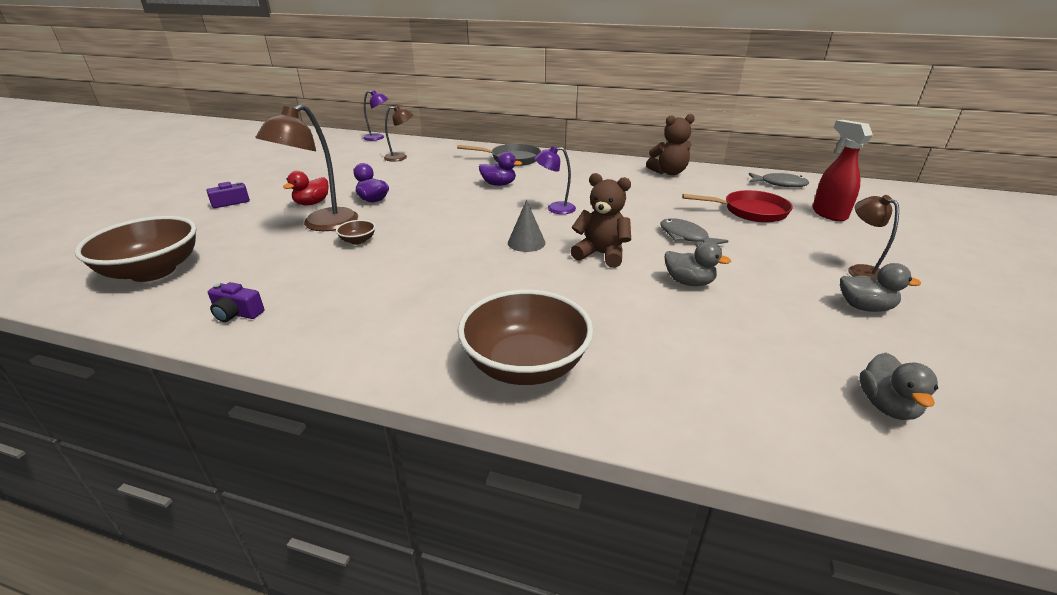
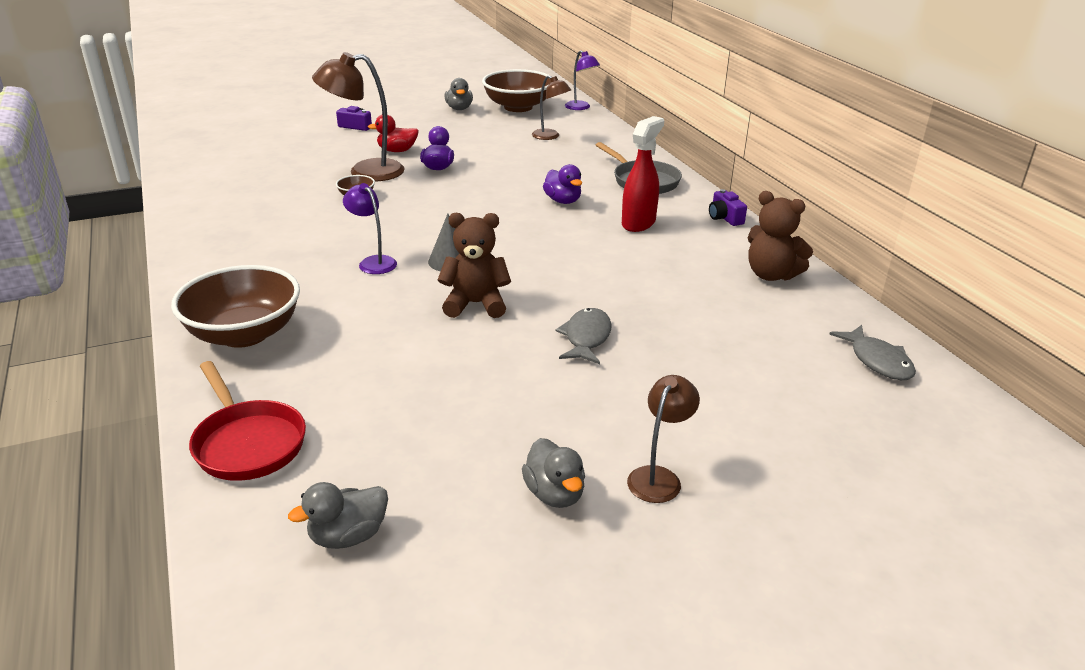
camera: 50 degrees right, 0 degrees up
(153, 271) = (228, 158): brown bowl -> brown bowl (518, 107)
(237, 313) = (207, 208): purple camera -> purple camera (725, 218)
(555, 208) = (548, 247): purple lamp -> purple lamp (373, 262)
(601, 254) = (475, 304): brown teddy bear -> brown teddy bear turned 75 degrees counterclockwise
(689, 282) = (476, 368): grey duck -> grey duck (459, 109)
(750, 211) = (732, 360): red pan -> red pan (248, 443)
(828, 214) = (825, 422): red spray bottle -> red spray bottle (638, 223)

